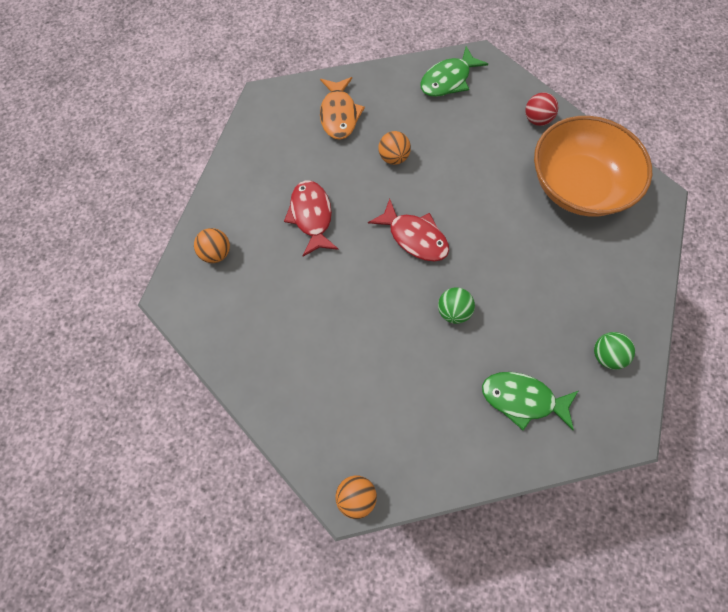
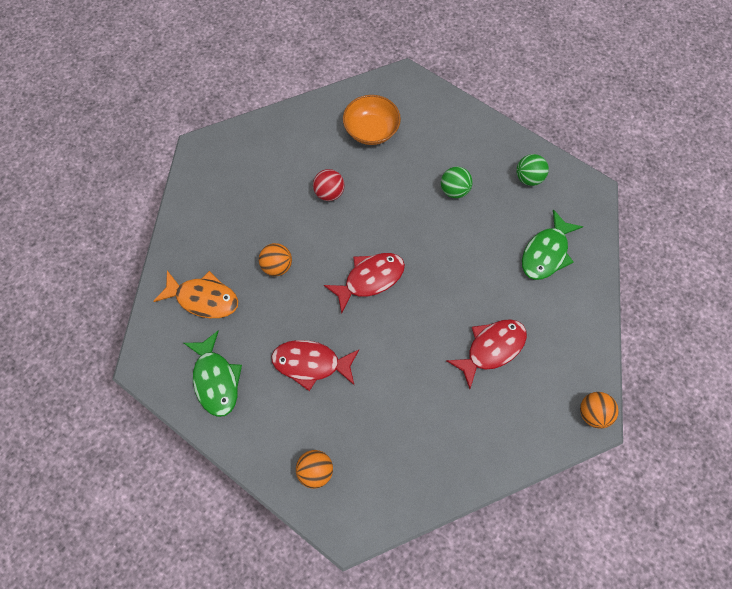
camera: 70 degrees left, 0 degrees up
(388, 372) = (491, 349): none -> red fish
(448, 80) = (211, 185): green fish -> green fish (216, 379)
(453, 311) = (453, 274): green ball -> green ball (454, 190)
(537, 119) = (291, 132): red ball -> red ball (329, 193)
(578, 185) = (371, 130): orange bowl -> orange bowl, size x0.56

